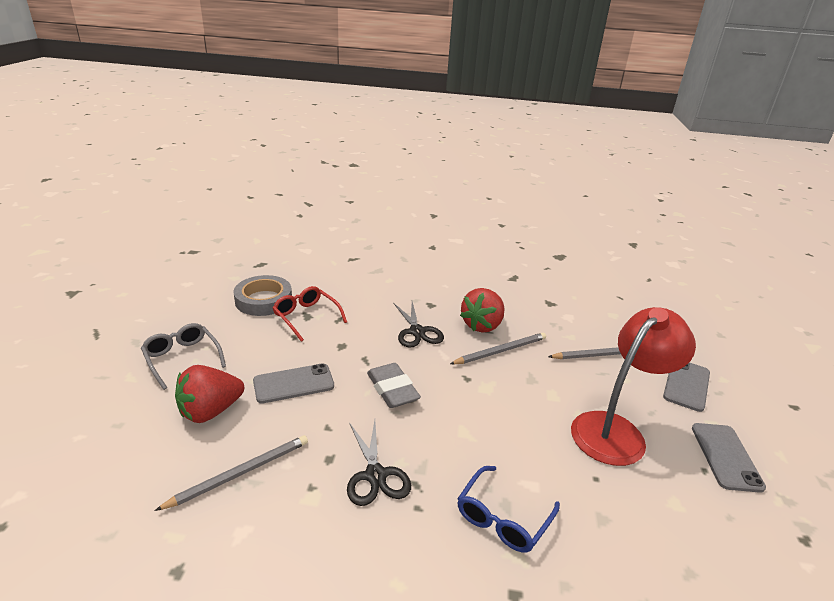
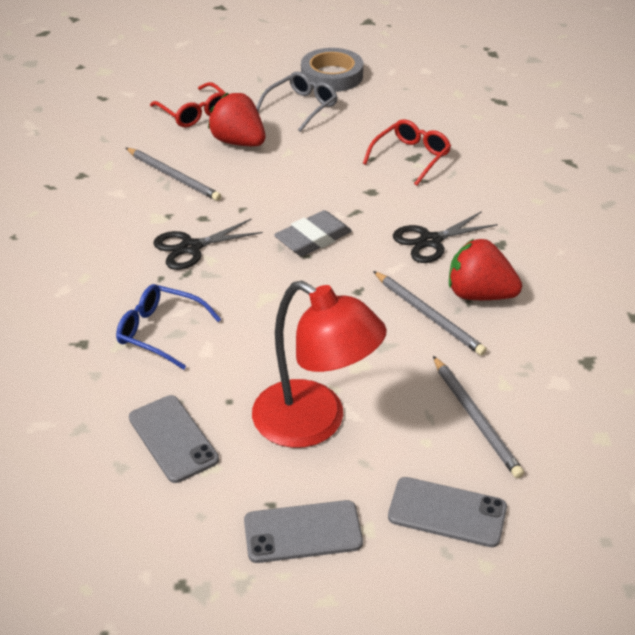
camera: 80 degrees right, 10 degrees up
(124, 437) = (194, 113): none -> red glasses
(263, 300) = (426, 123): grey tape -> grey tape (332, 76)
(293, 384) = (294, 176): grey phone -> grey phone (173, 438)

